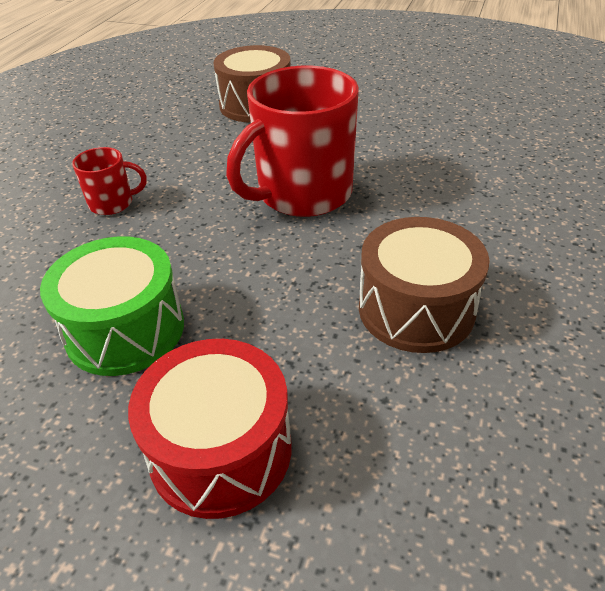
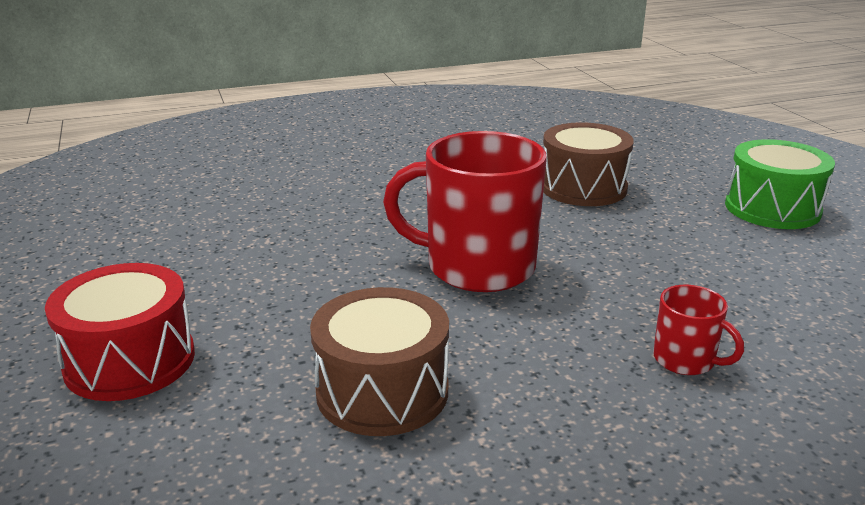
camera: 50 degrees right, 15 degrees down
(112, 203) = (350, 198): red mug -> red mug (685, 360)
(125, 329) = (216, 269): green drum -> green drum (772, 208)

